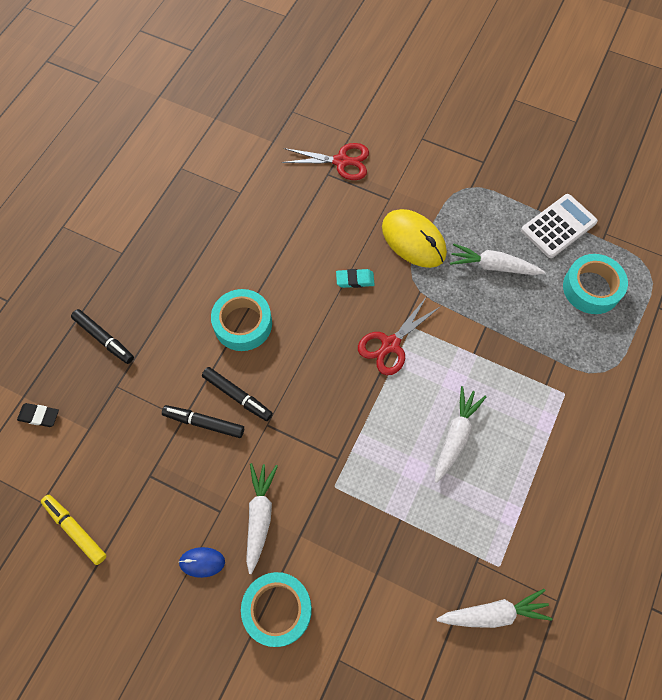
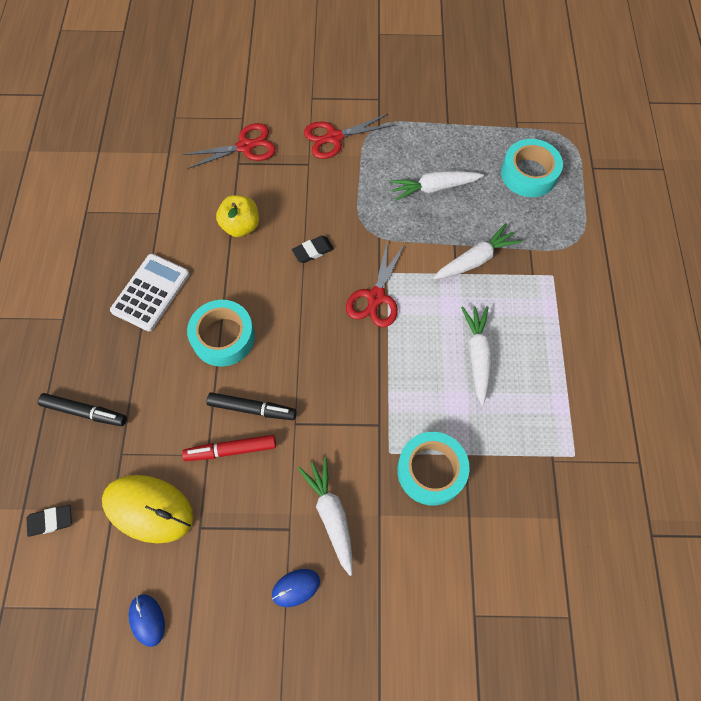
camera: 25 degrees left, 0 degrees up
(75, 530) = (147, 620): yellow marker -> blue mouse
(204, 423) = (231, 450): black marker -> red marker
(277, 610) = (393, 597): turquoise tape -> turquoise tape (431, 471)
(303, 232) = (241, 226): none -> yellow apple
(355, 280) = (313, 251): turquoise eraser -> black eraser
(413, 240) = (350, 193): yellow mouse -> yellow mouse (149, 509)
(424, 183) = (334, 137): none -> red scissors
(494, 613) = (591, 500): white carrot -> white carrot (475, 259)
(558, 226) = (473, 131): white calculator -> white calculator (151, 292)

